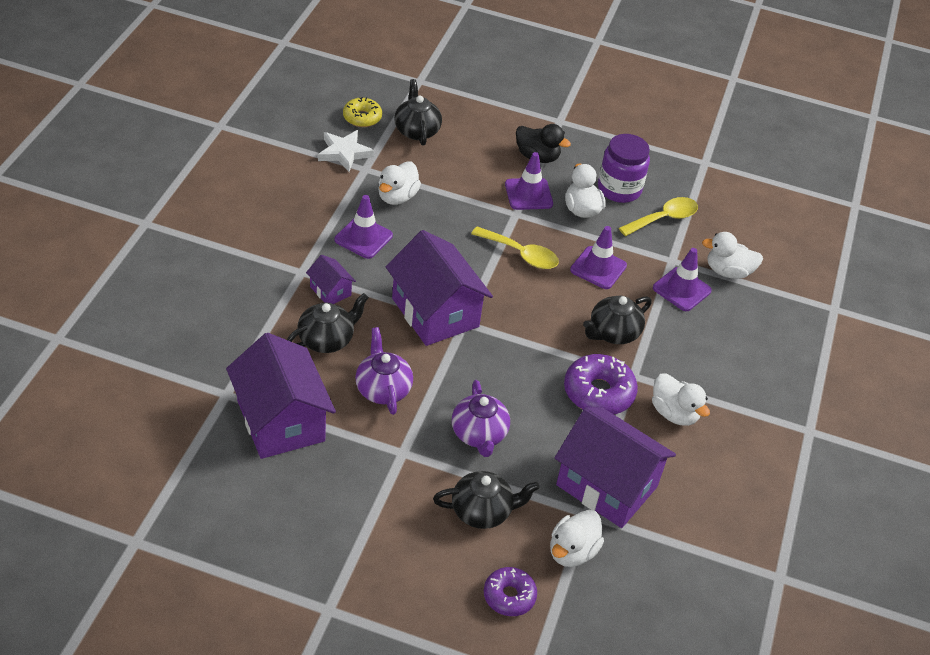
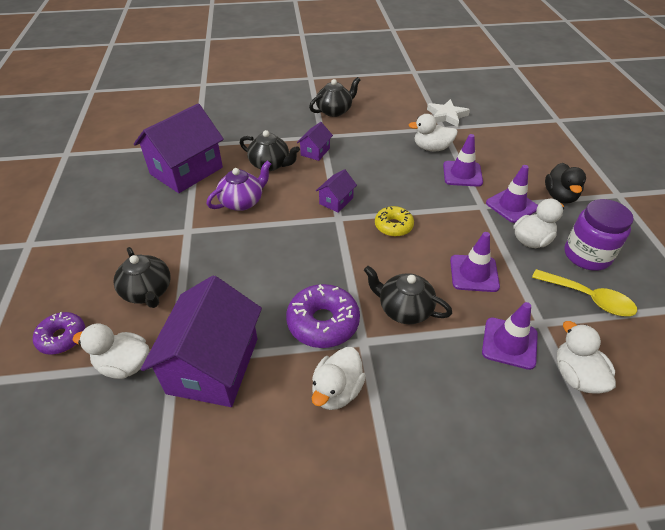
camera: 70 degrees right, 0 degrees up
(362, 117) = (488, 111): yellow donut -> yellow donut (393, 226)
(363, 238) = (377, 148): purple traffic cone -> purple traffic cone (462, 174)
(416, 130) = (507, 134): black teapot -> black teapot (334, 111)
(435, 312) = (336, 201): purple house -> purple house, size x0.46
(479, 434) = (227, 263): purple teapot -> none
(521, 254) = (440, 223): yellow spoon -> none

